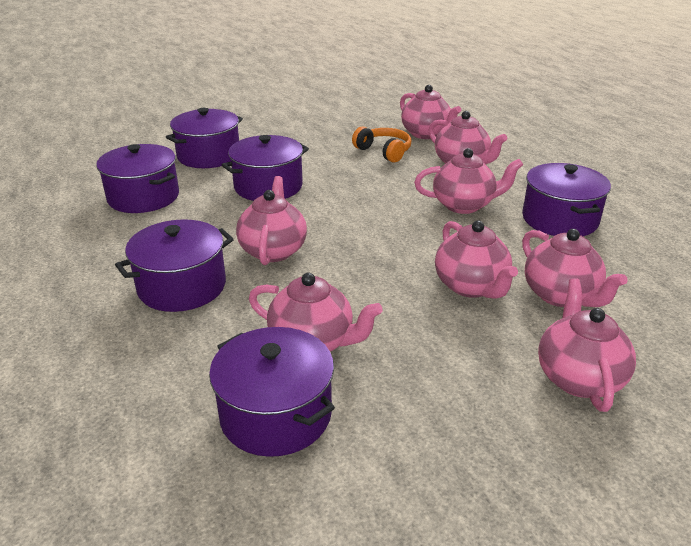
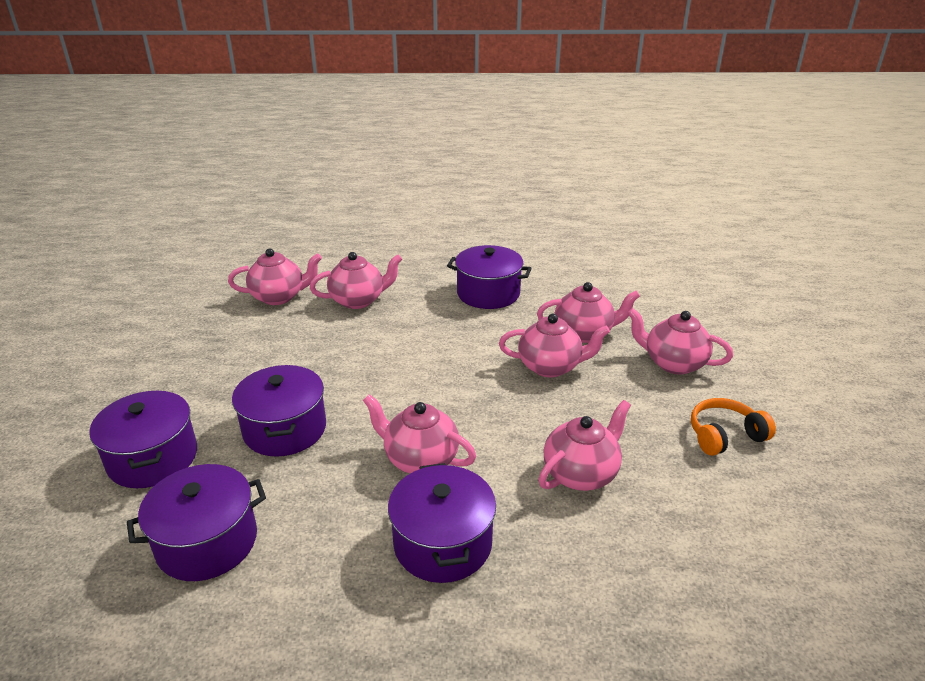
camera: 65 degrees left, 0 degrees up
(276, 414) = (663, 520): purple pot -> none
(384, 151) = (288, 332): orange headphones -> orange headphones (724, 435)
(464, 205) = (430, 326): pink teapot -> none

